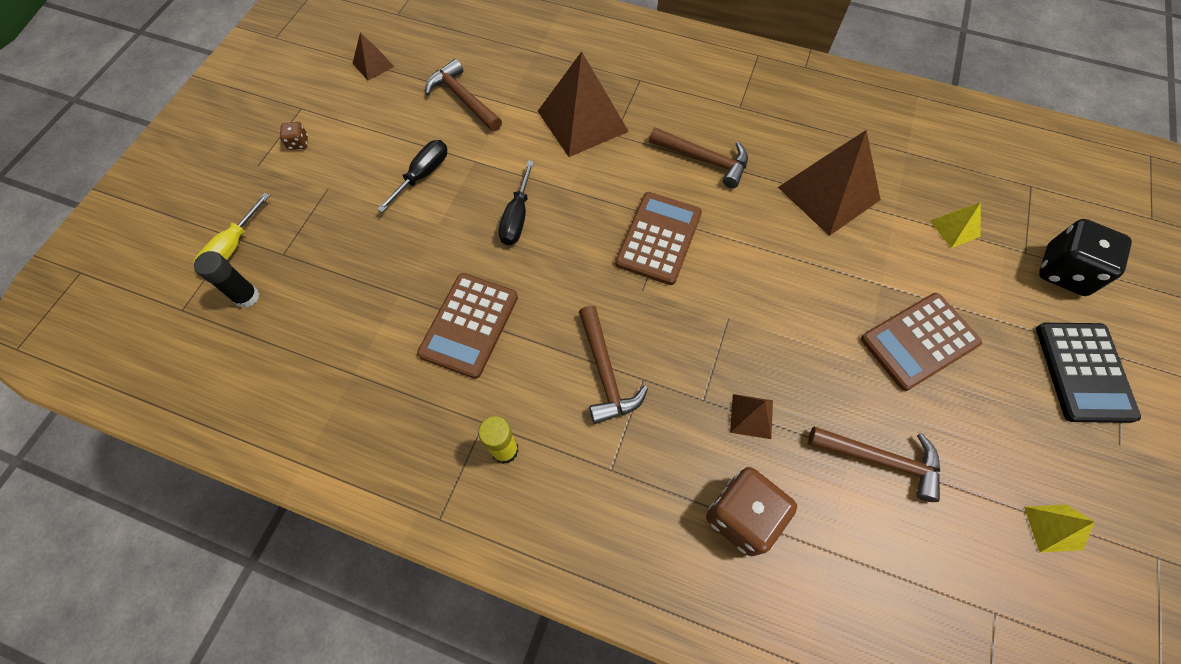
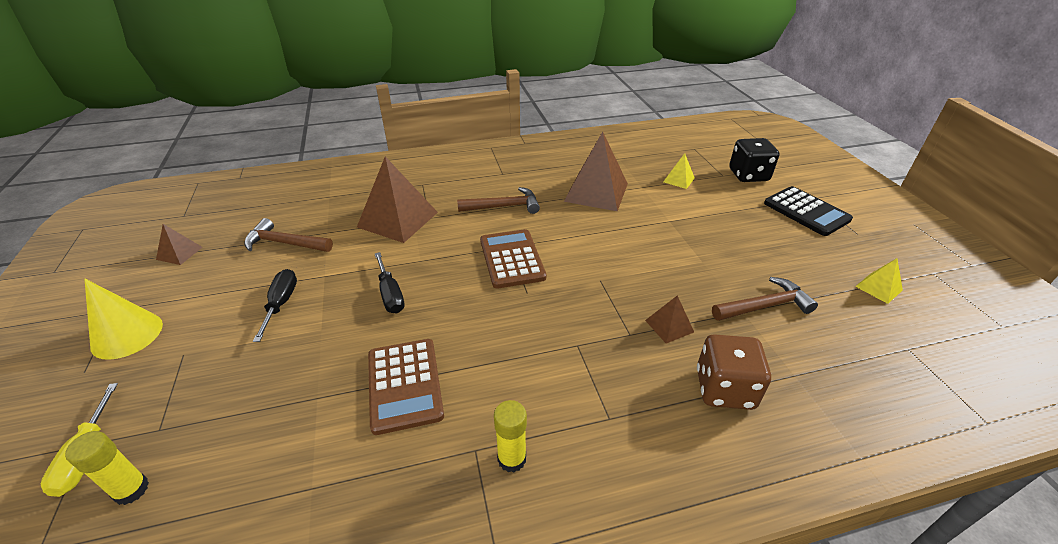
camera: 35 degrees left, 25 degrees down
(247, 297) = (131, 490): black glue stick -> yellow glue stick
(298, 143) = (127, 335): brown dice -> yellow cone
(605, 372) = (546, 356): brown hammer -> none
(919, 341) = (718, 237): brown calculator -> none

